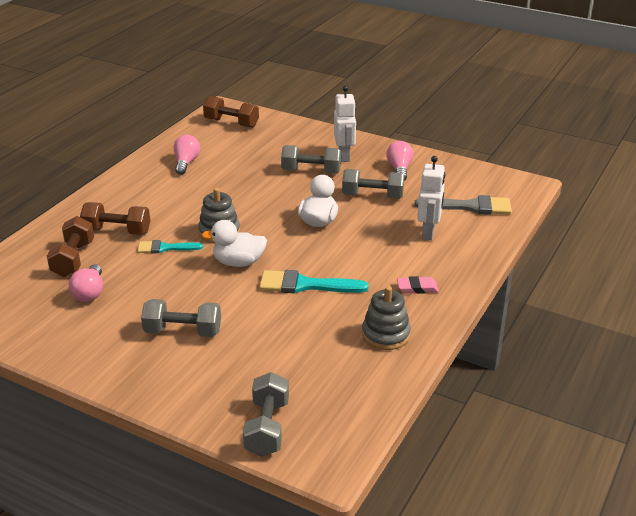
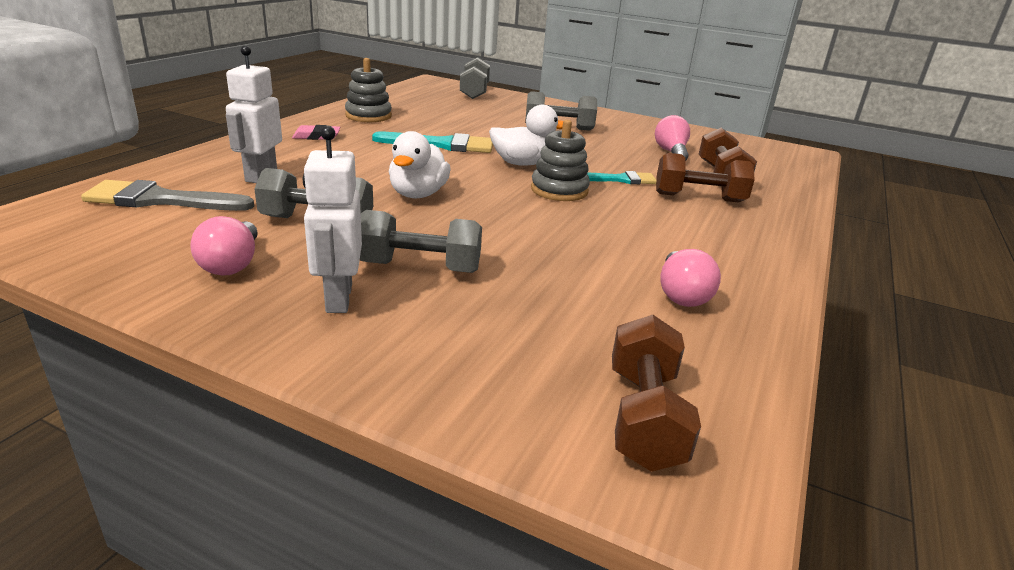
camera: 175 degrees right, 5 degrees down
(231, 123) = (643, 417): brown dumbbell -> brown dumbbell turned 75 degrees clockwise

